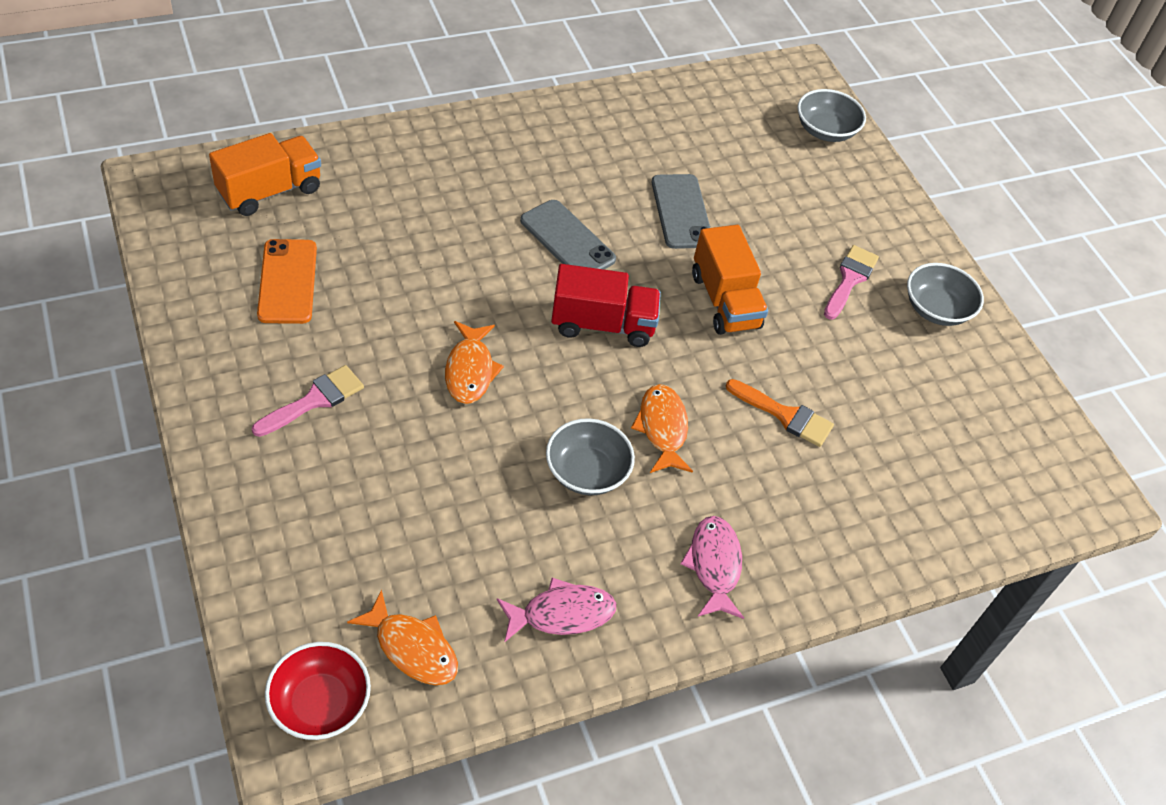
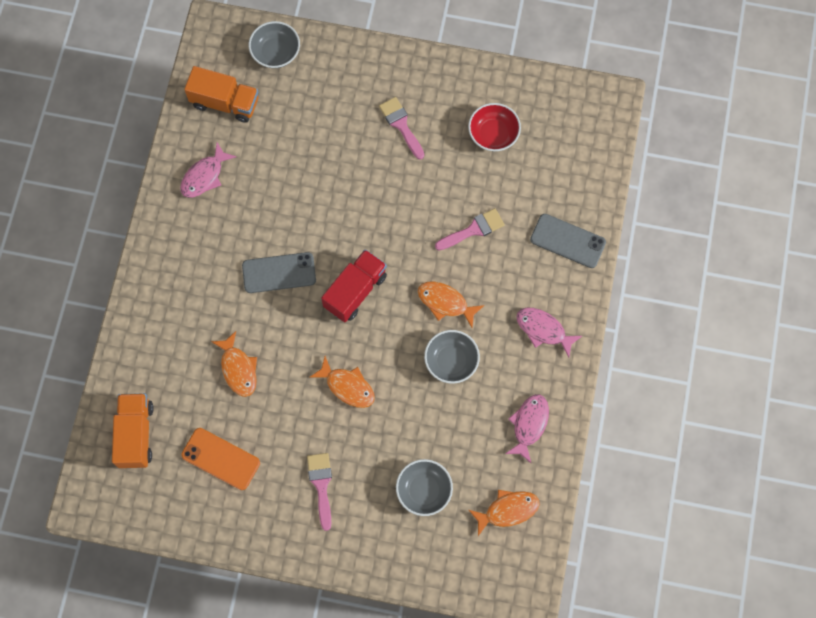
camera: 50 degrees left, 20 degrees up
(320, 703) = (514, 571): red bowl -> red bowl (493, 134)
(417, 251) = (238, 369): none -> orange fish
(629, 128) = (204, 176): none -> pink fish
(681, 212) = (294, 189): grey phone -> grey phone (567, 241)
(725, 301) = (377, 209): orange truck -> orange truck (225, 102)
(785, 415) = (473, 229): orange brush -> pink brush
(936, 309) = (449, 91): grey bowl -> grey bowl (424, 490)

